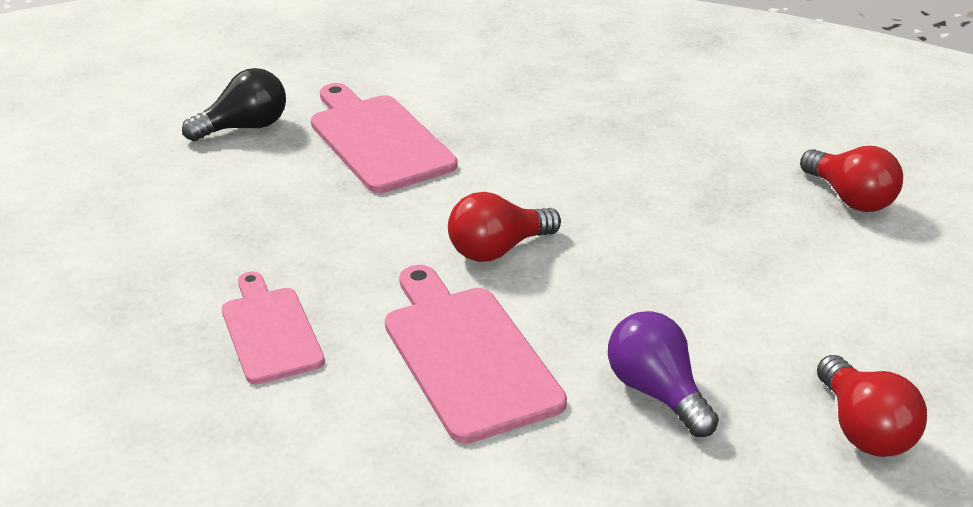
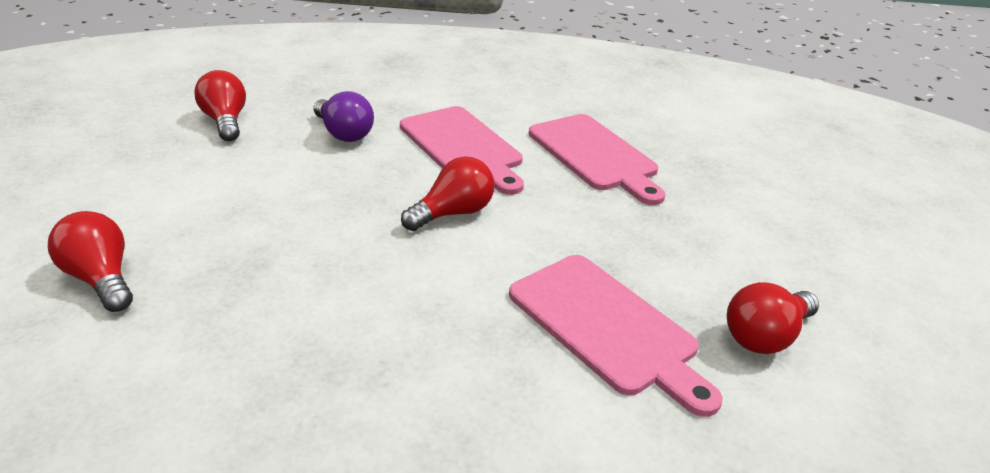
camera: 170 degrees right, 0 degrees up
(244, 127) = (765, 336): black light bulb -> red light bulb
(270, 331) = (595, 155): pink cutting board -> pink cutting board, size x1.52

